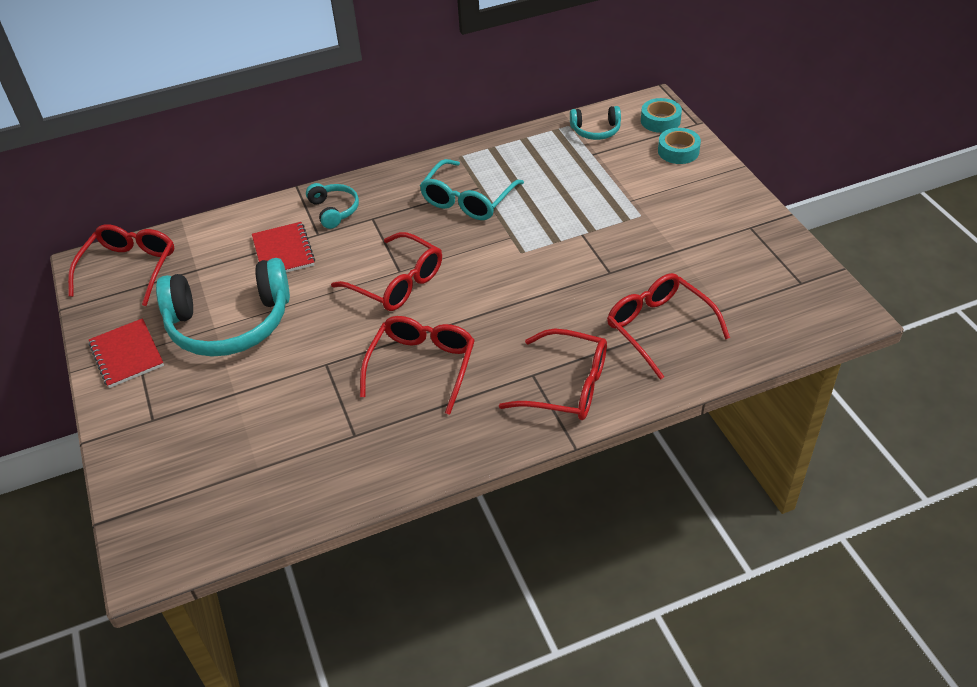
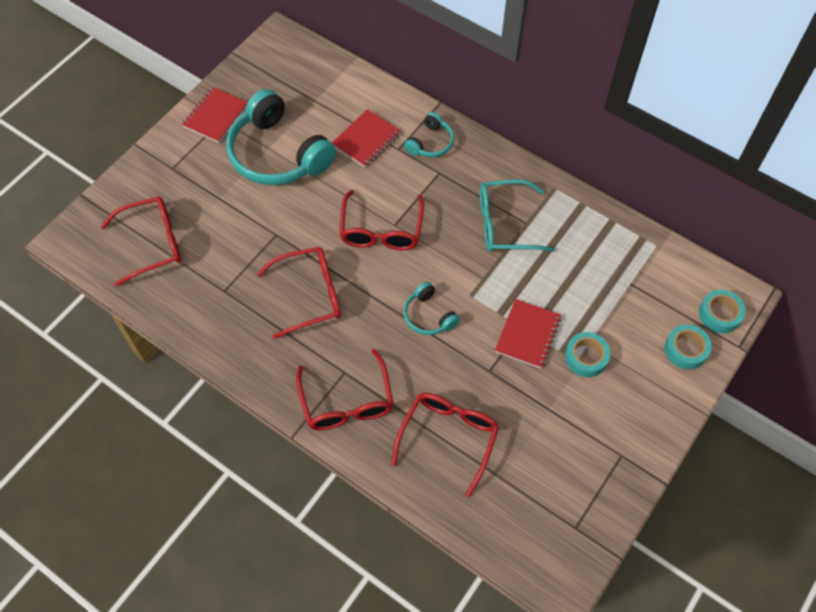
camera: 55 degrees right, 15 degrees up
(130, 268) = (291, 62): red glasses -> red glasses (152, 243)
(592, 233) = (528, 334): none -> red notebook
(596, 130) = (665, 270): turquoise headphones -> turquoise headphones (428, 316)
(642, 208) = (586, 357): none -> turquoise tape

